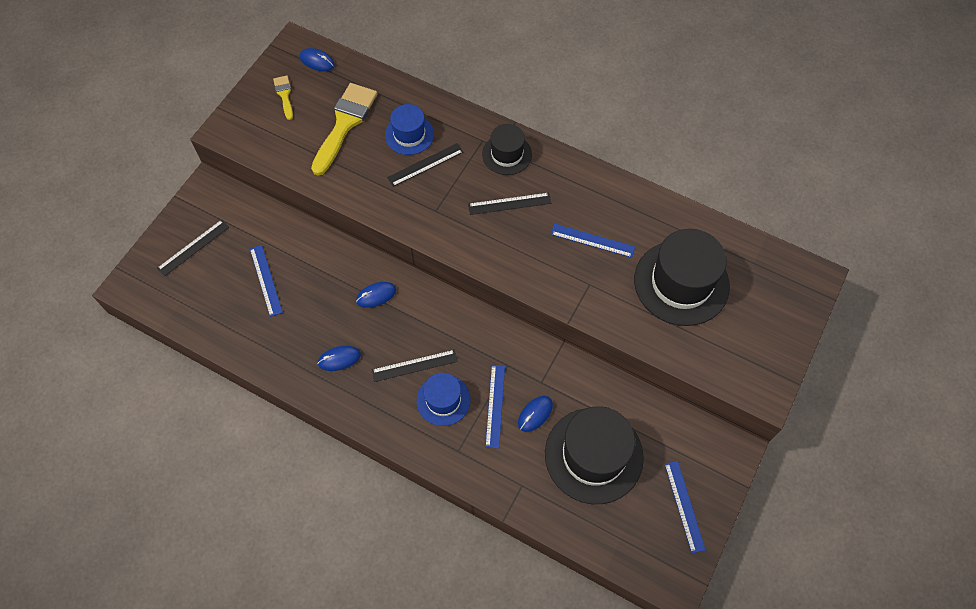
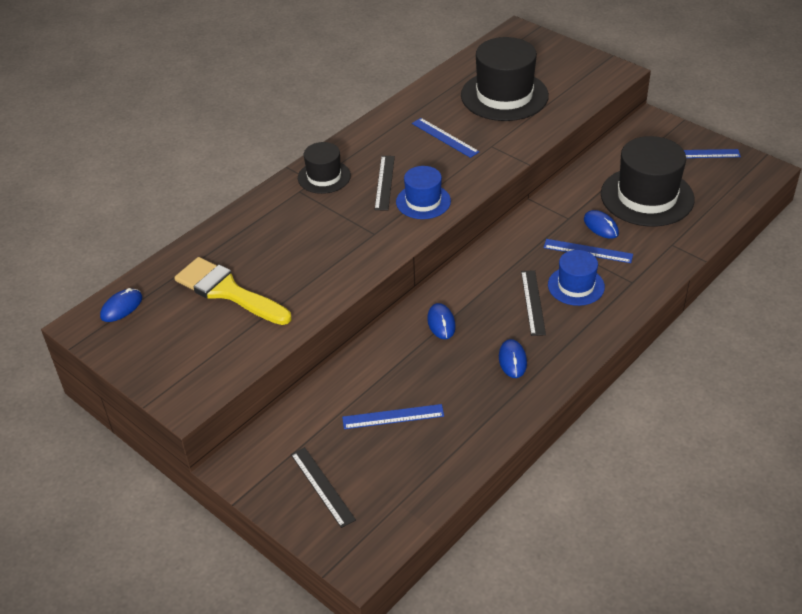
camera: 75 degrees left, 20 degrees down
(284, 95) = (158, 340): yellow brush -> none
(409, 134) = (267, 242): blue hat -> blue hat (423, 201)
(425, 165) = (312, 234): black ruler -> none
(592, 240) = (445, 137): blue ruler -> blue ruler turned 75 degrees counterclockwise

